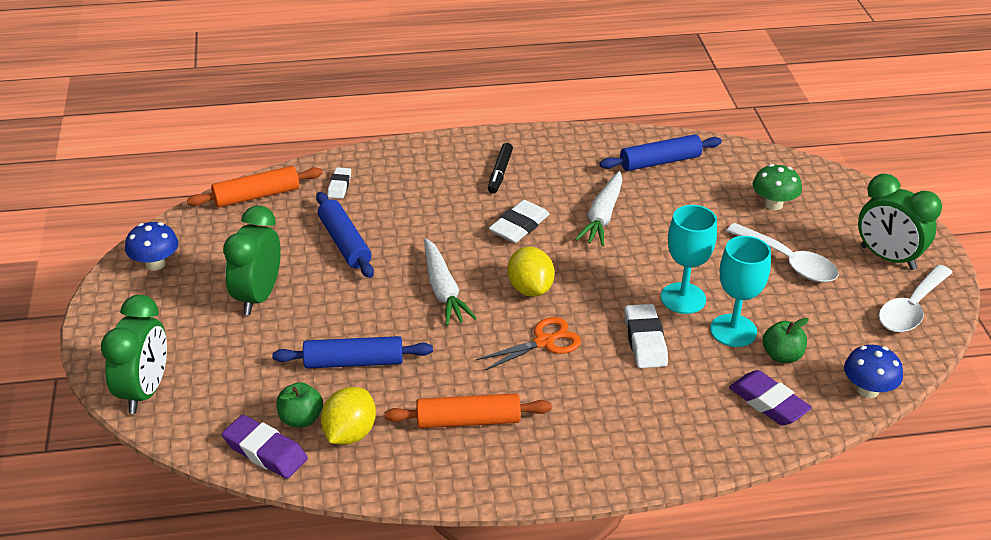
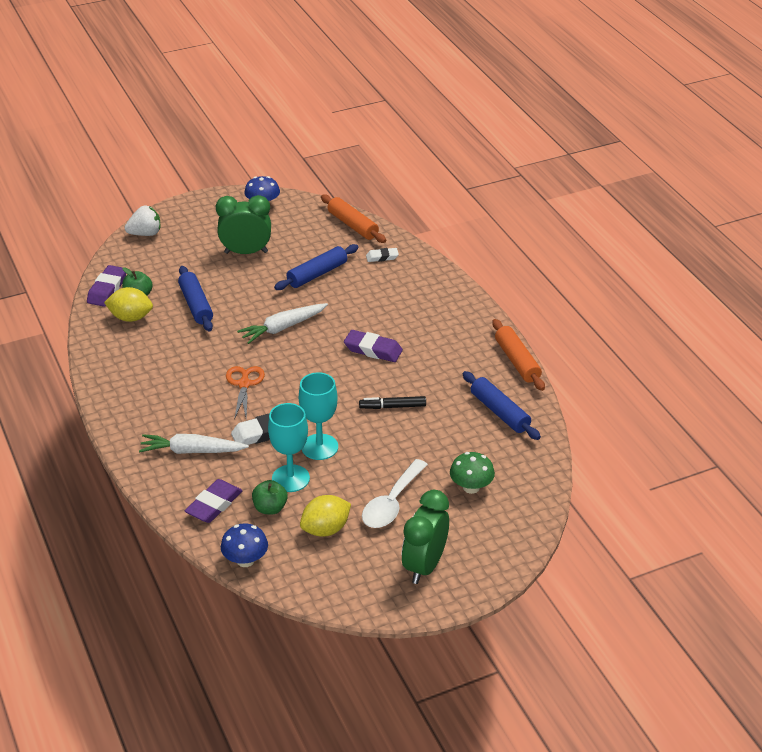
camera: 75 degrees right, 0 degrees up
(144, 391) = (145, 234): green clock -> white strawberry
(468, 420) = (155, 363): orange rolling pin -> orange rolling pin (517, 361)
(499, 173) = (437, 328): black marker -> black marker (392, 406)
(519, 226) = (373, 350): white eraser -> purple eraser
(530, 288) = (300, 367): yellow lemon -> yellow lemon (325, 529)
(544, 342) = (244, 384): orange scissors -> orange scissors turned 135 degrees counterclockwise
(602, 216) = (406, 390): white carrot -> white carrot (192, 451)
(911, 308) = (359, 584): white spoon -> none

